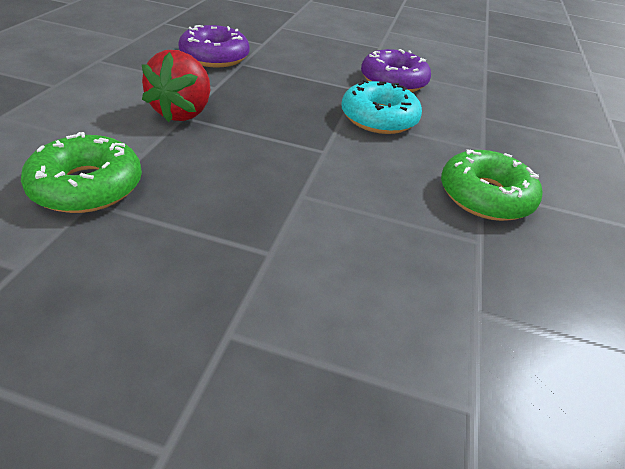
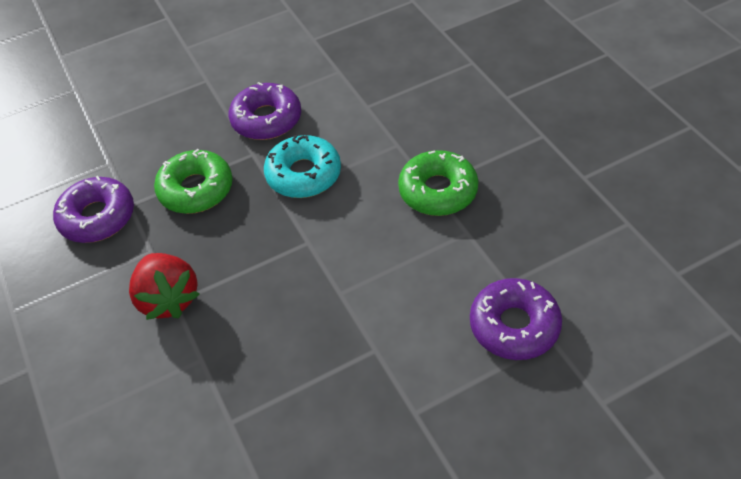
camera: 35 degrees left, 10 degrees up
(87, 186) = (210, 415): green donut -> green donut (196, 189)
(439, 354) = (514, 326): none -> purple donut

